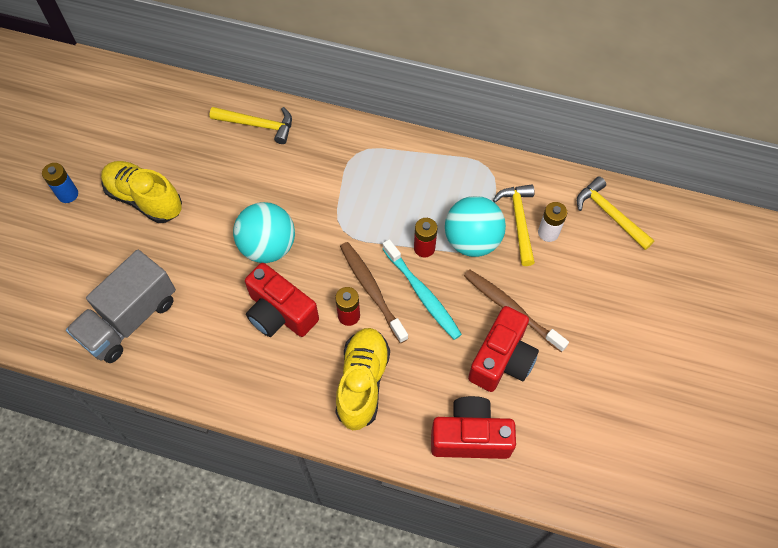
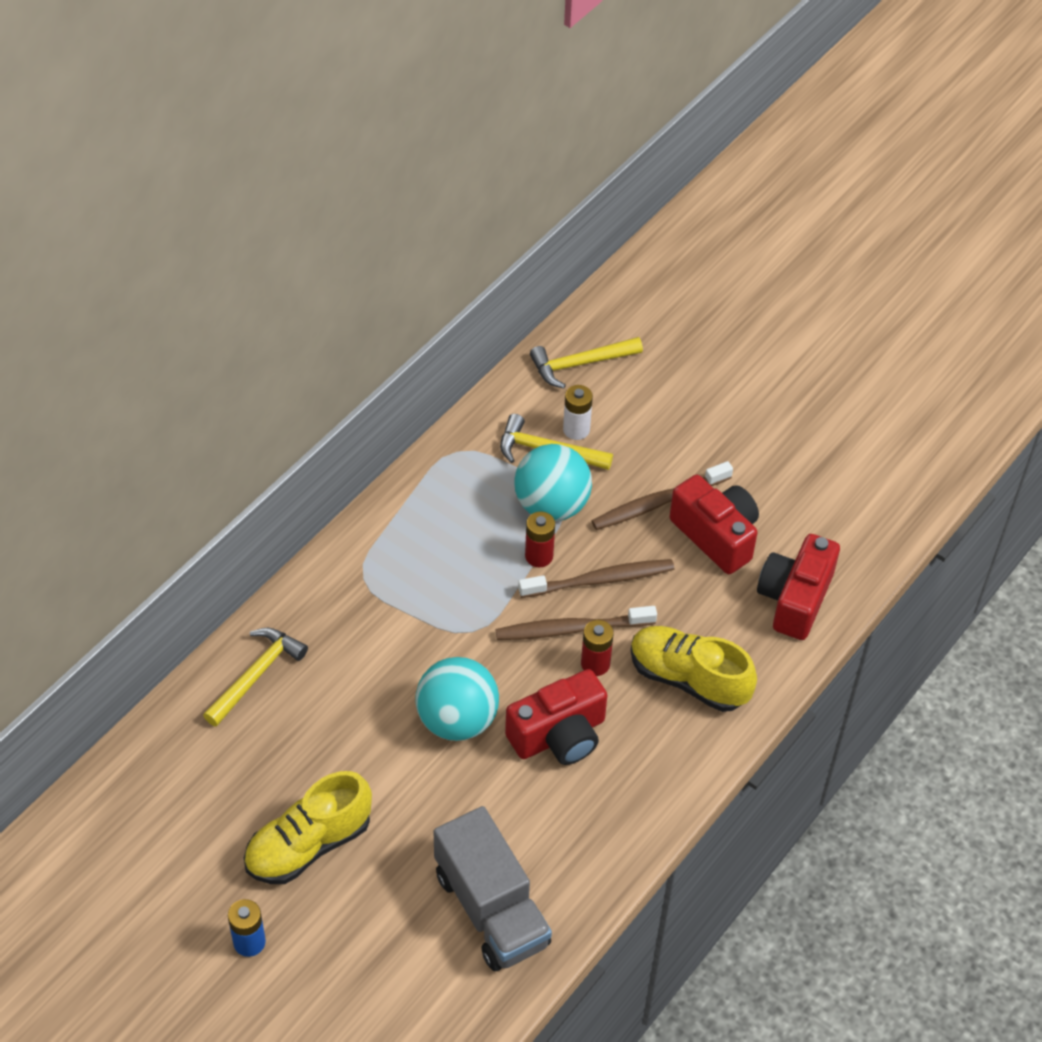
camera: 70 degrees left, 10 degrees down
(422, 293) = (599, 580): turquoise toothbrush -> brown toothbrush

